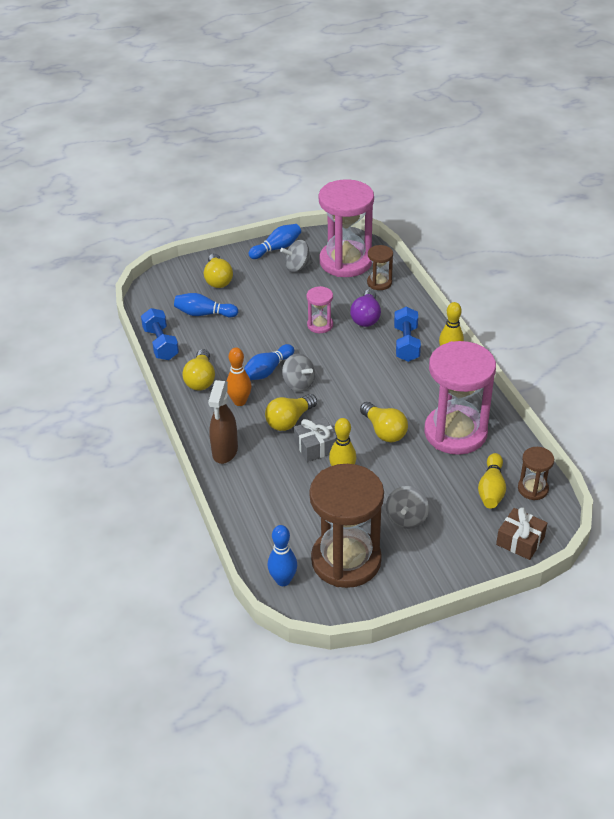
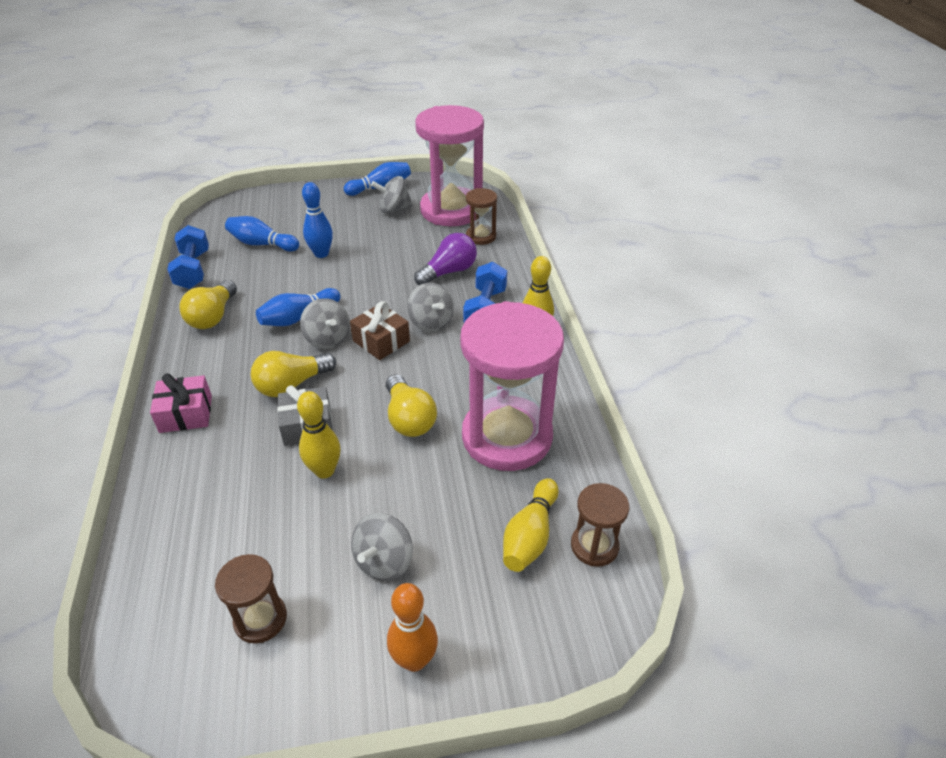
camera: 10 degrees right, 0 degrees up
(218, 279) = (299, 211): yellow light bulb -> none
(225, 452) = (186, 414): brown spray bottle -> pink gift
(239, 401) = (243, 350): orange bowling pin -> orange bowling pin (414, 660)
(283, 580) = (148, 637): blue bowling pin -> blue bowling pin (321, 254)
(320, 325) = (389, 273): pink hourglass -> none
(346, 560) = (260, 619): brown hourglass -> brown hourglass, size x0.46
(366, 317) = (449, 272): purple light bulb -> purple light bulb turned 150 degrees counterclockwise
(370, 360) = (431, 322): none -> grey spinning top
(520, 541) = (548, 637): brown gift -> brown gift (381, 341)

